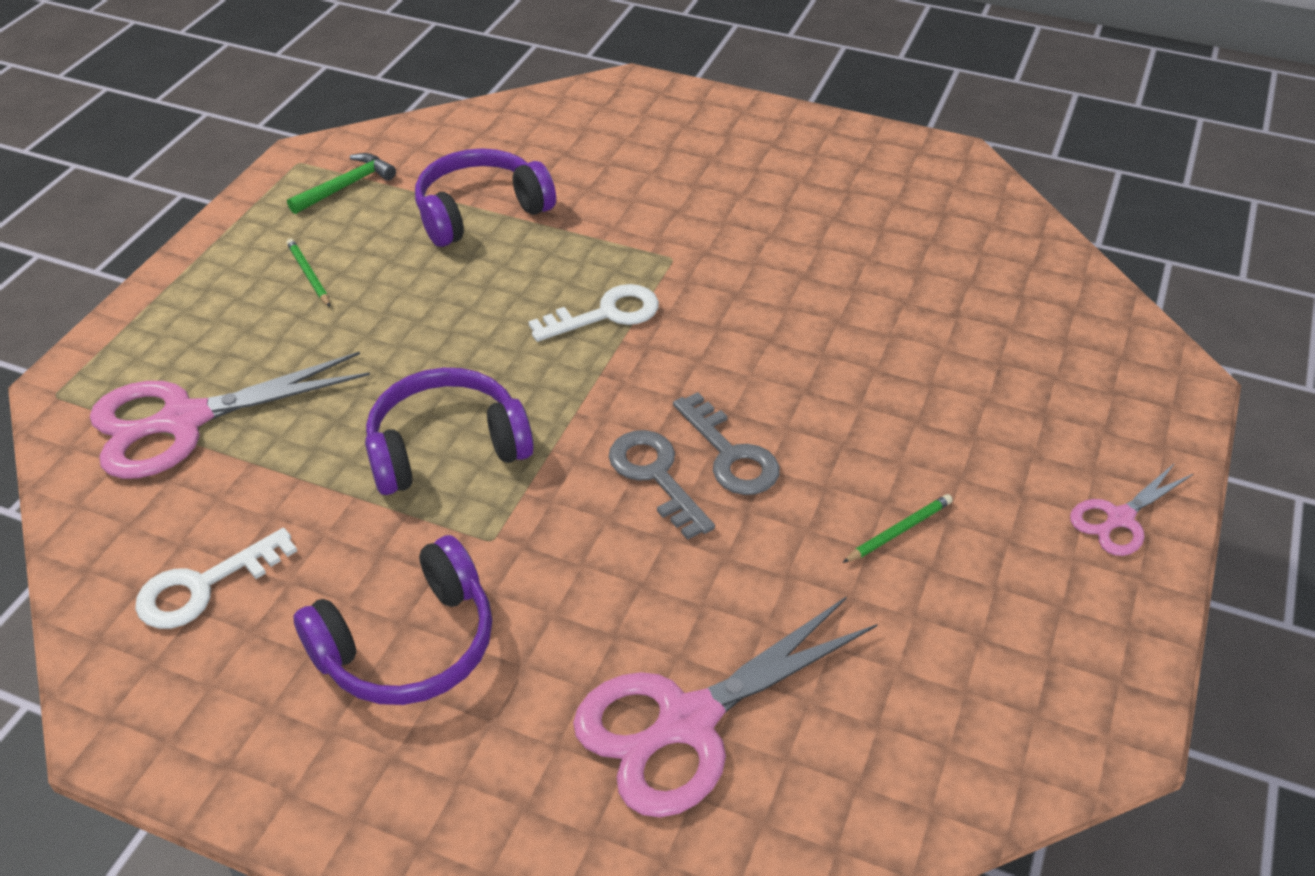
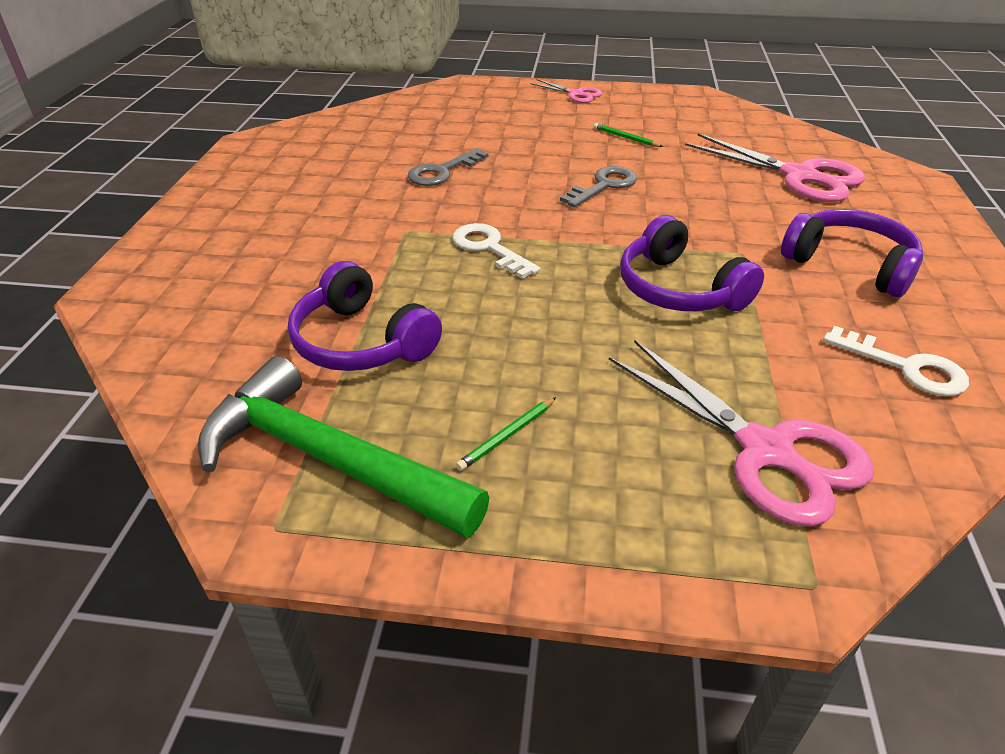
camera: 105 degrees left, 5 degrees down
(346, 186) = (327, 459): green hammer -> green hammer, size x2.13
(655, 476) = (641, 206): grey key -> grey key (442, 172)

